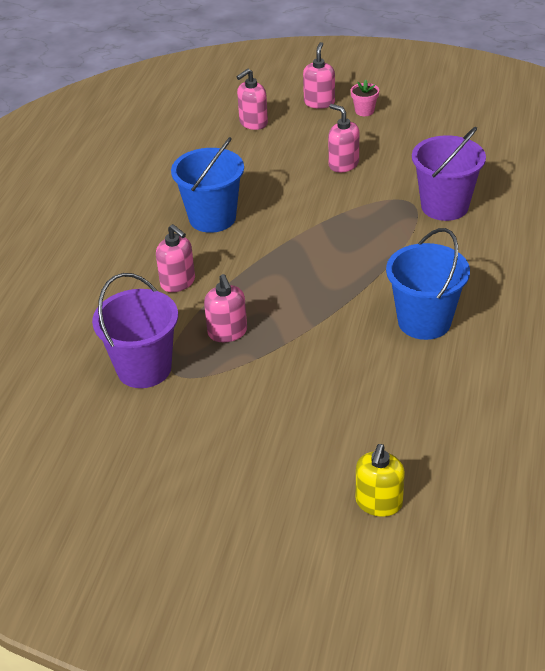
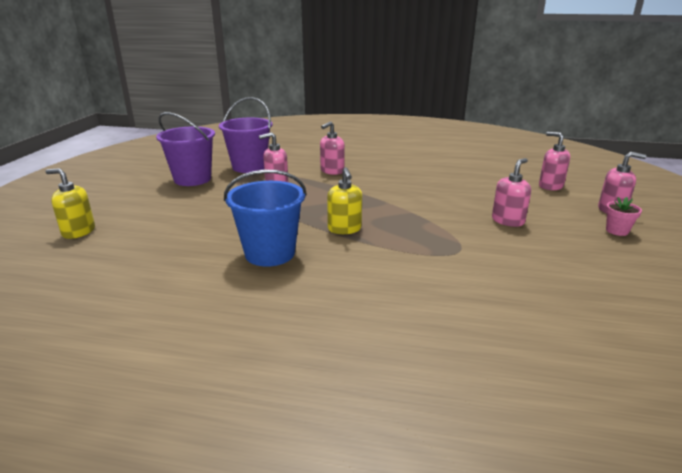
camera: 85 degrees right, 15 degrees down
(212, 218) = (407, 177): blue bucket -> none
(365, 270) = (344, 229): none -> yellow soap dispenser
(444, 206) = (457, 270): purple bucket -> purple bucket (192, 179)

